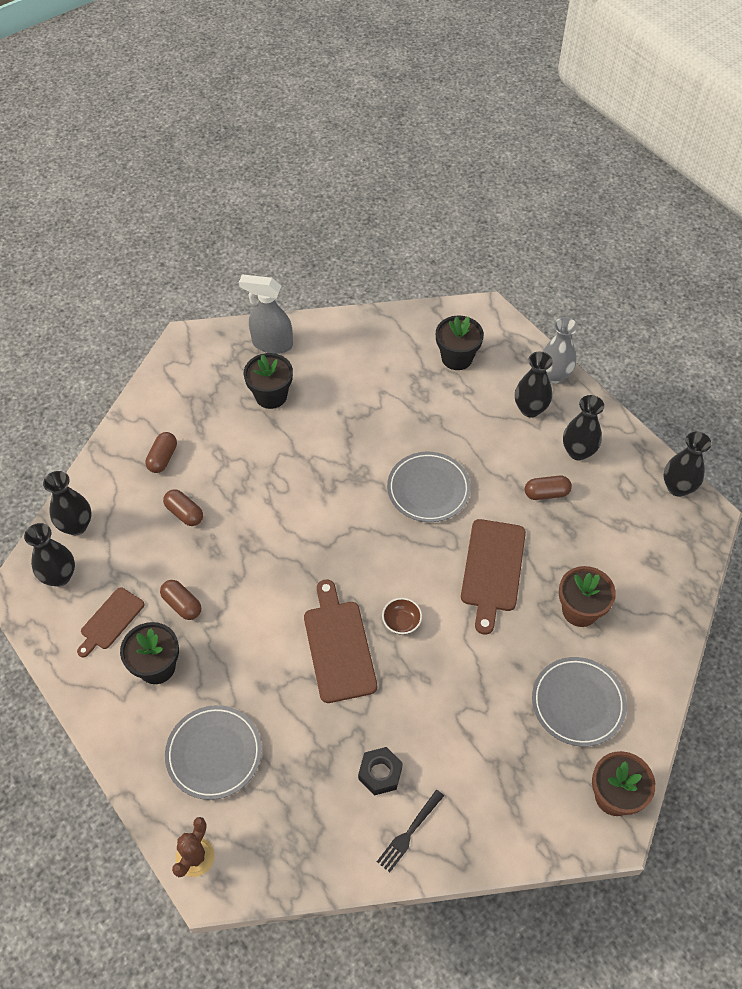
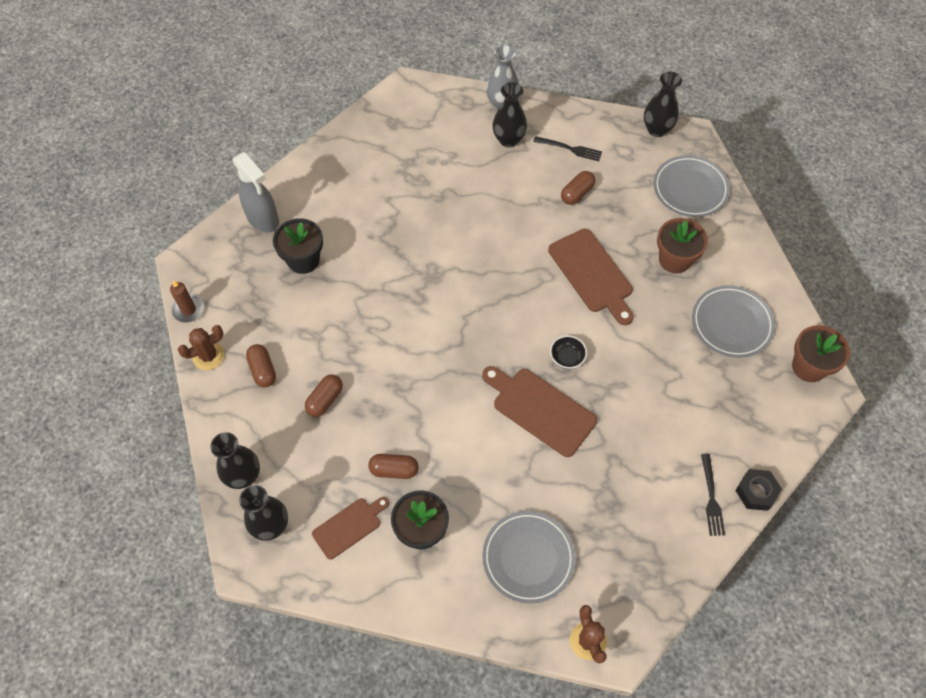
camera: 40 degrees left, 5 degrees up
(110, 621) = (349, 526): brown cutting board -> brown cutting board turned 120 degrees counterclockwise
(136, 420) = (208, 356): none -> brown cactus
(155, 376) = (188, 309): none -> brown candle
(184, 513) = (325, 400): brown capsule -> brown capsule turned 60 degrees counterclockwise
(271, 344) = (263, 219): grey spray bottle -> grey spray bottle turned 105 degrees counterclockwise
(380, 773) = (654, 474): black nut -> black nut (756, 492)
(401, 622) = (567, 358): brown bowl -> black bowl
(428, 489) = (493, 248): grey plate -> grey plate (690, 189)
(457, 358) = (419, 136): black flower pot -> none
(578, 452) = (570, 149): black vase -> black fork

